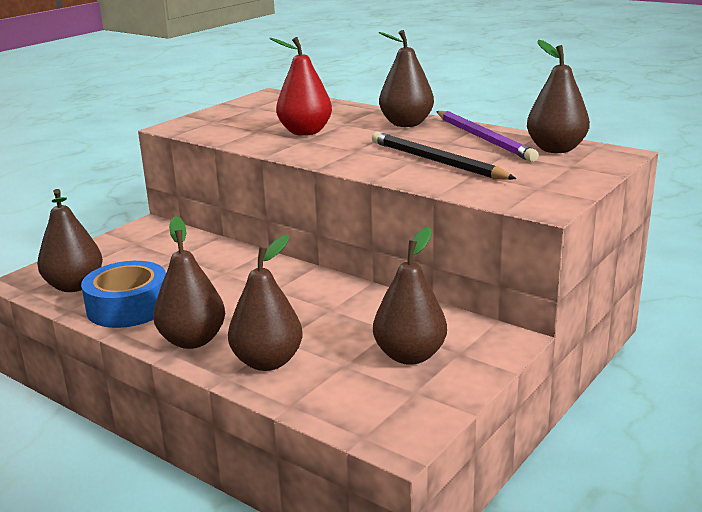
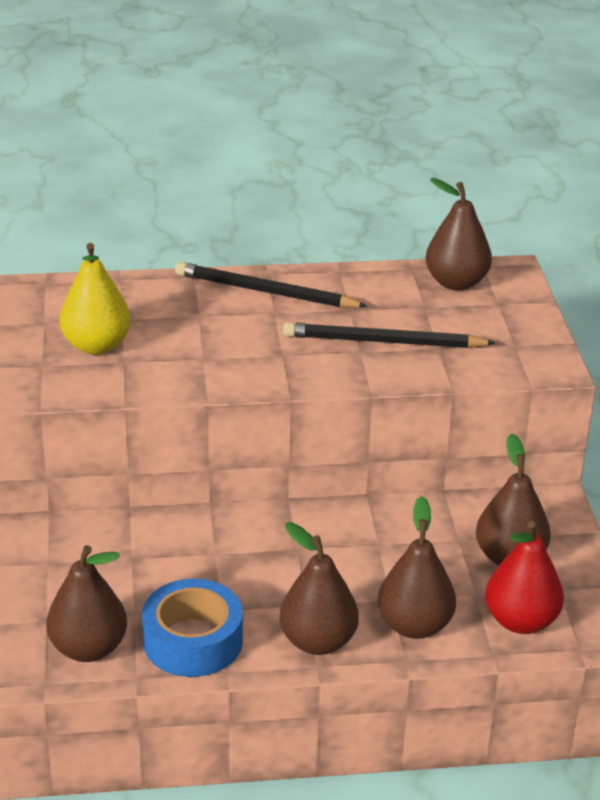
camera: 45 degrees left, 10 degrees up
(257, 121) = (96, 346): none -> yellow pear
(305, 132) = (184, 345): red pear -> red pear (521, 621)
(406, 124) = (265, 292): brown pear -> black pencil
(484, 139) = (374, 290): purple pencil -> none

